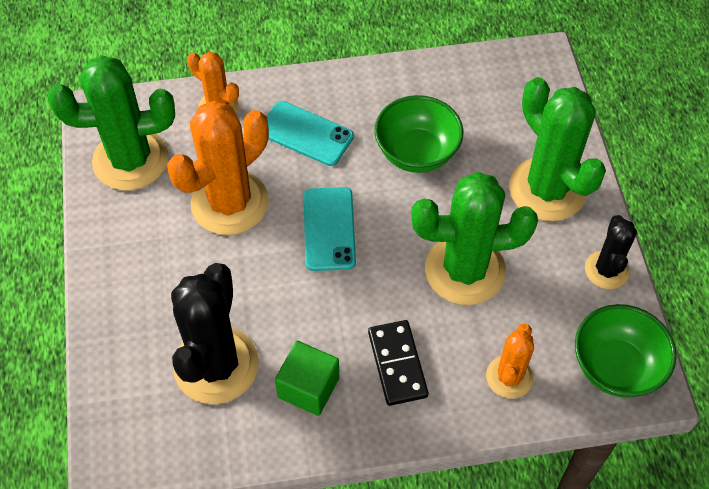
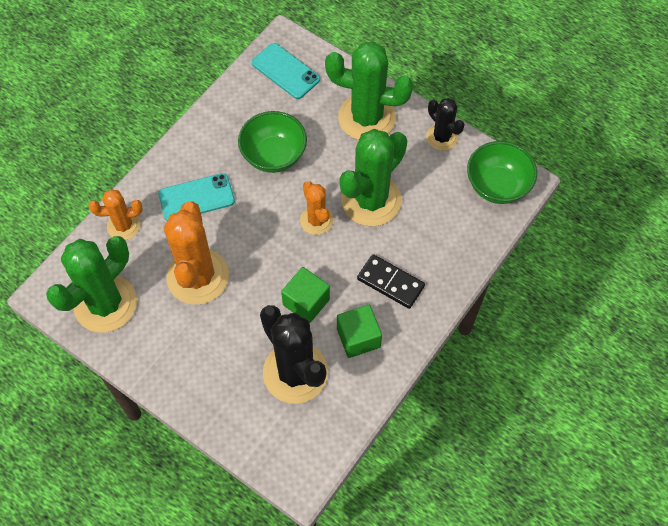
camera: 45 degrees left, 5 degrees up
(298, 310) = (306, 302): none -> green cube
(329, 229) = (272, 242): turquoise phone -> turquoise phone (285, 71)
(509, 377) = (452, 238): orange cactus -> orange cactus (316, 220)

